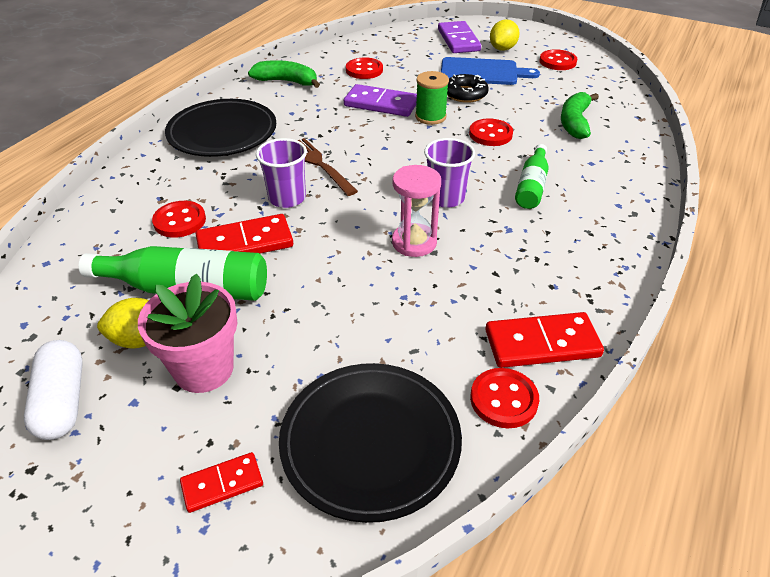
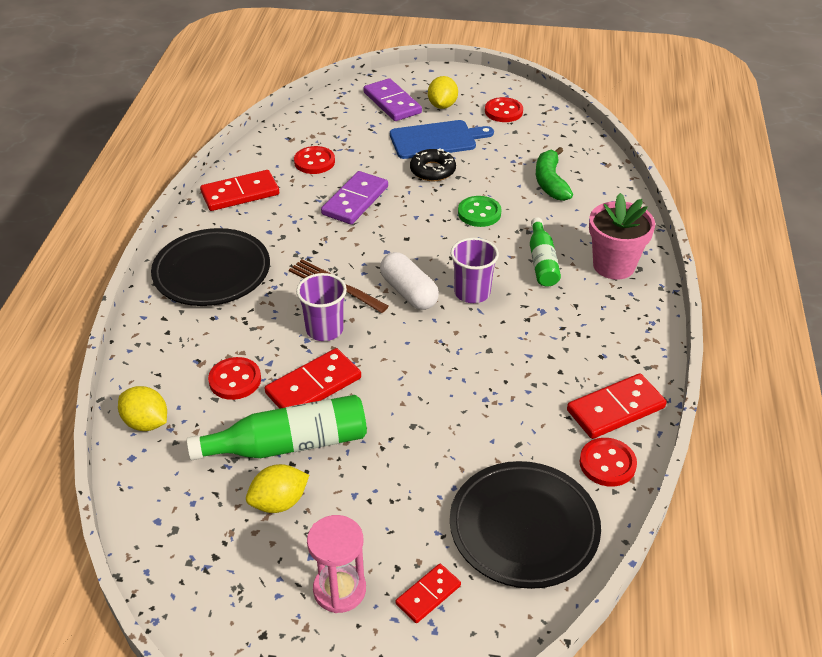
camera: 20 degrees left, 0 degrees up
(62, 401) = (248, 575): white capsule -> white capsule (408, 292)
(80, 237) = (146, 423): none -> yellow lemon
(204, 369) = (353, 511): pink flower pot -> pink flower pot (614, 265)
(286, 81) = (240, 194): green banana -> red domino
(381, 104) = (355, 201): purple domino -> purple domino turned 60 degrees counterclockwise
(414, 242) = (467, 345): pink hourglass -> pink hourglass (339, 589)
(430, 117) = (412, 205): green spool -> none
(490, 134) = (479, 213): red button -> green button

